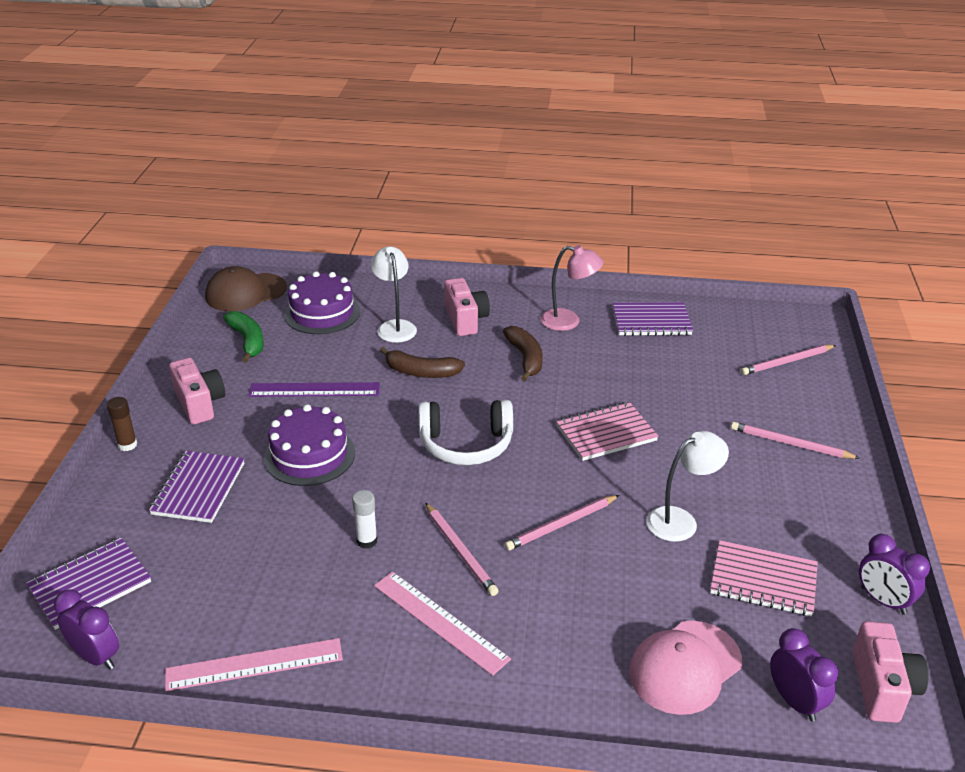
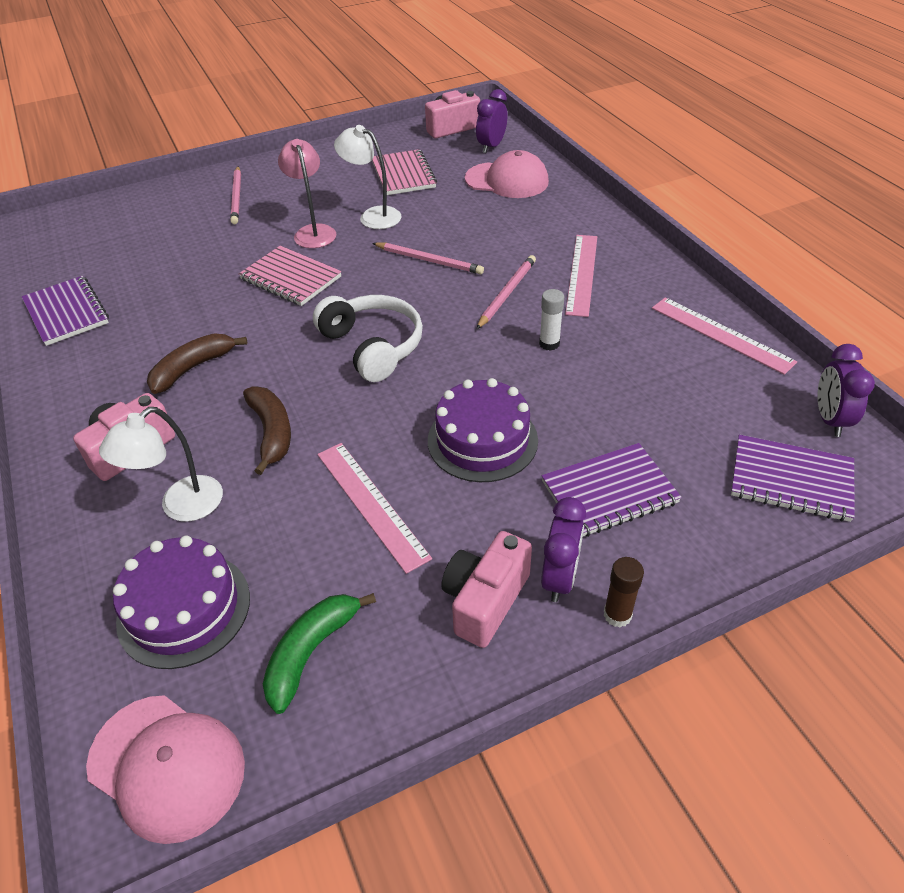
camera: 120 degrees left, 10 degrees up
(245, 292) = (167, 766): brown cap -> pink cap
(314, 390) = (371, 504): purple ruler -> pink ruler
(568, 321) = (93, 367): pink lamp -> pink lamp (313, 232)
(787, 362) = (108, 224): pink pencil -> none
(883, 601) = (380, 139): purple clock -> purple clock (559, 578)

